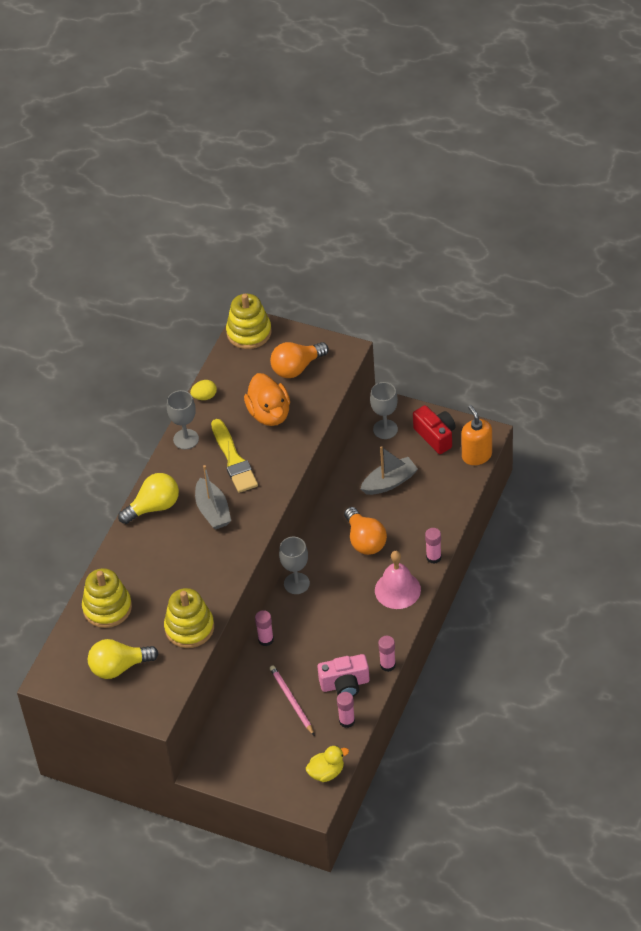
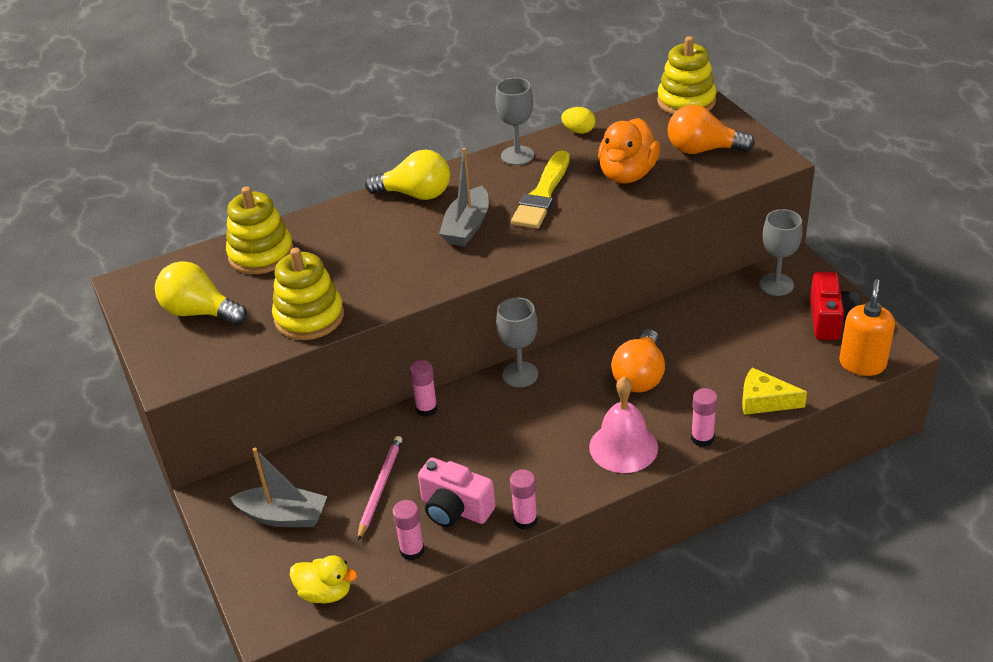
camera: 40 degrees right, 10 degrees down
(389, 482) = (728, 336): grey boat -> grey boat (283, 516)
(445, 513) = (764, 401): none -> yellow cheese

